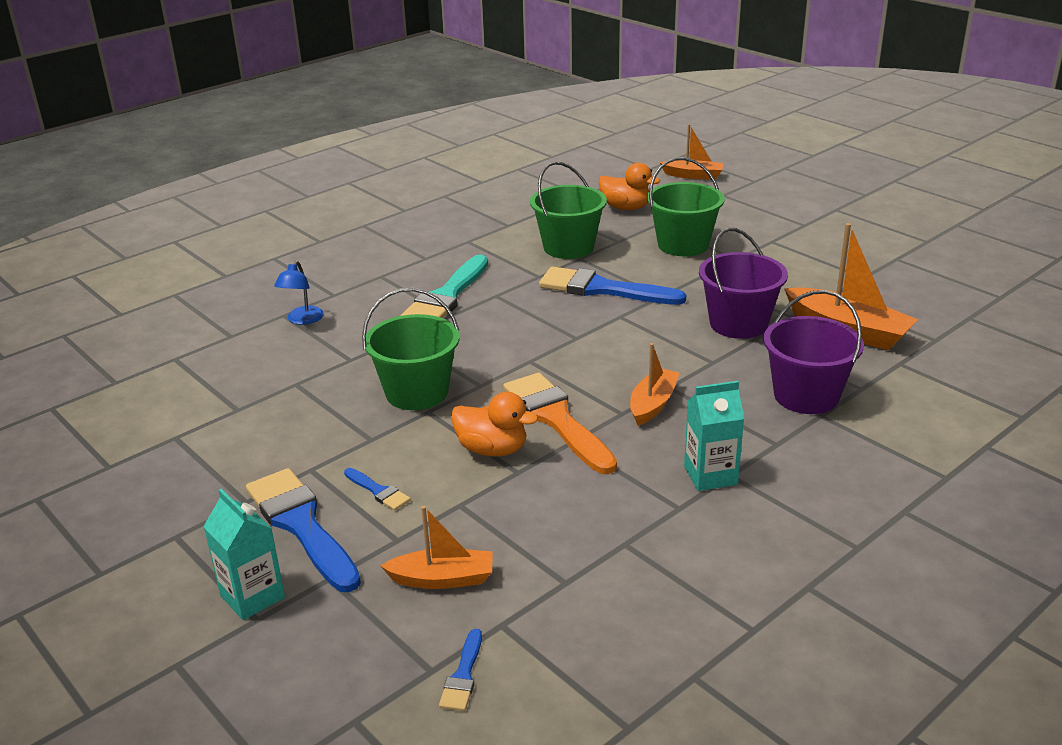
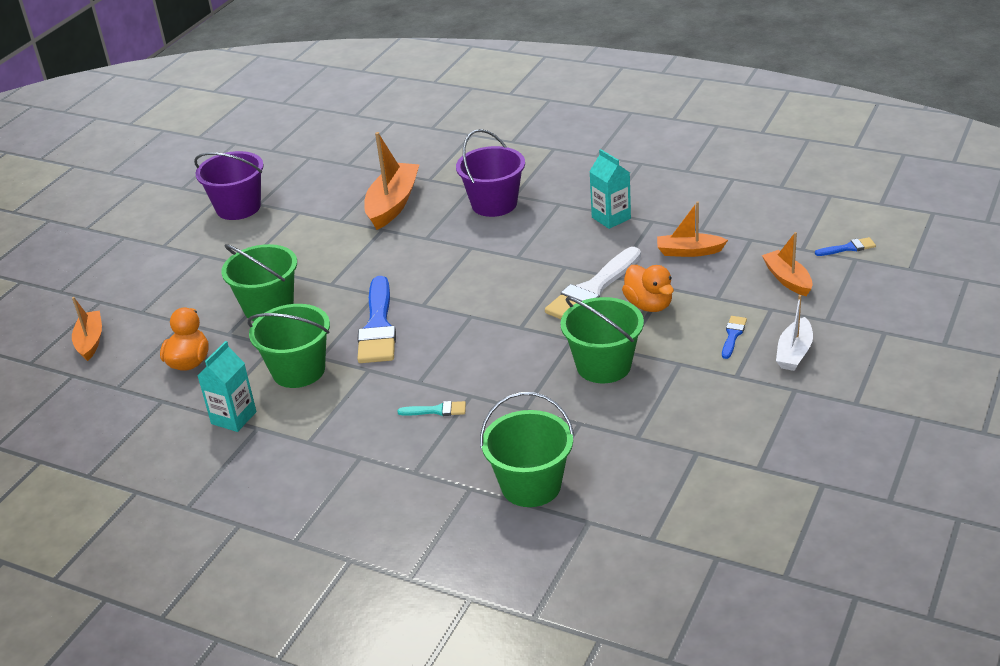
camera: 110 degrees left, 5 degrees up
(252, 597) = (870, 342): turquoise carton -> turquoise carton (234, 418)
(301, 525) = (794, 352): blue brush -> white boat
(302, 320) = (531, 485): blue lamp -> green bucket
(446, 297) = (436, 410): turquoise brush -> turquoise brush, size x0.45
(492, 450) = (649, 305): orange duck -> orange duck turned 150 degrees clockwise
(556, 419) = (592, 290): orange brush -> white brush
(653, 404) = (545, 257): orange boat -> orange boat (689, 251)
(738, 324) = (406, 249): purple bucket -> purple bucket (238, 207)

